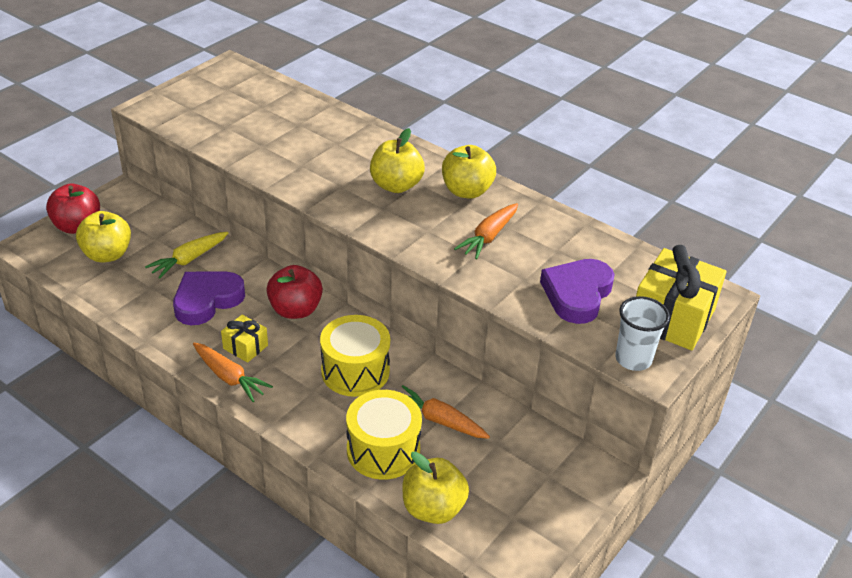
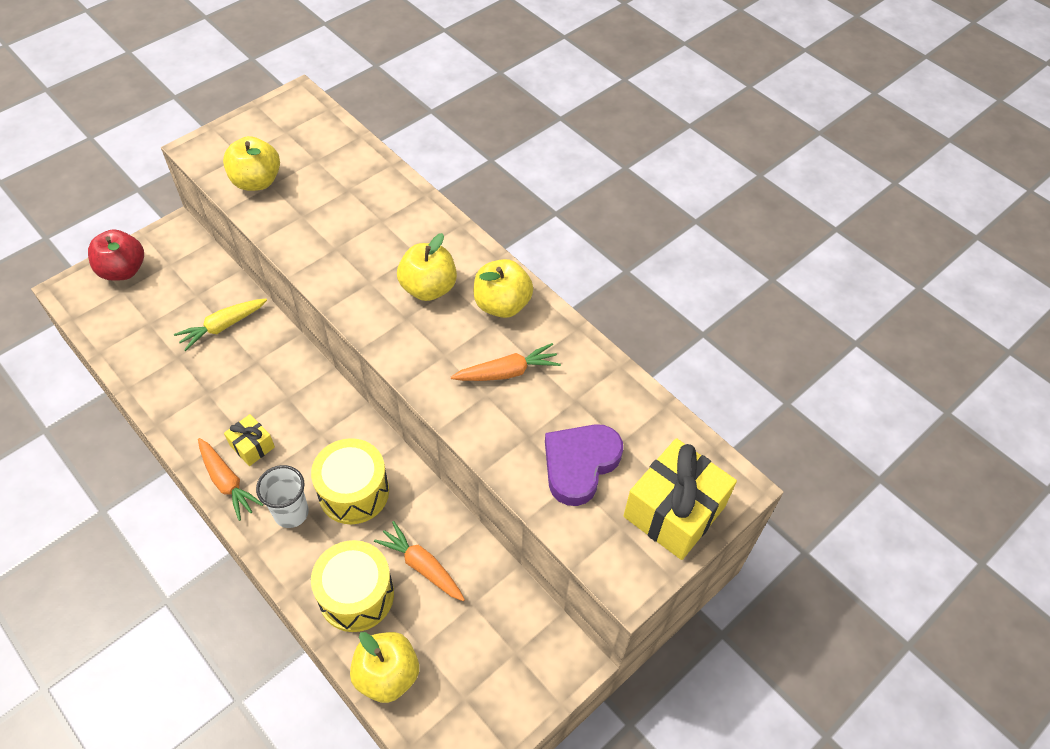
camera: 10 degrees right, 15 degrees up
(107, 254) = (144, 310): yellow apple -> yellow apple (256, 181)
(207, 300) = (228, 381): purple heart -> none
(295, 310) = (313, 405): red apple -> none
(488, 237) = (507, 372): orange carrot -> orange carrot turned 150 degrees counterclockwise
(633, 359) = (613, 563): white cup -> white cup (291, 513)

